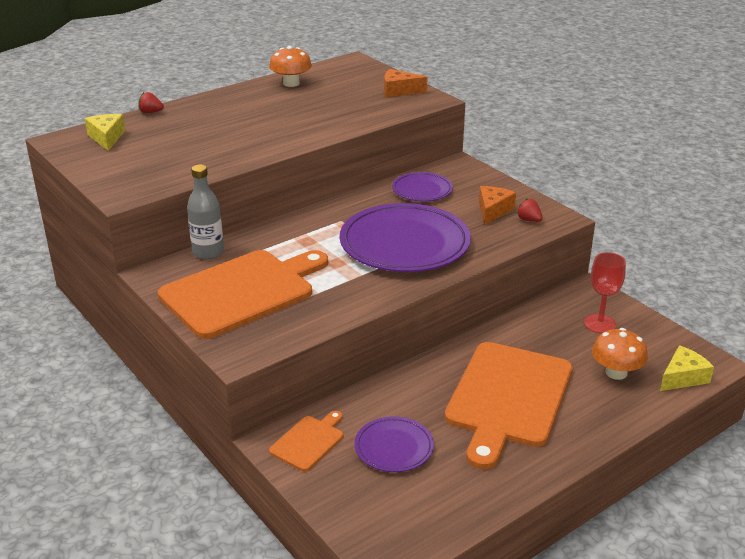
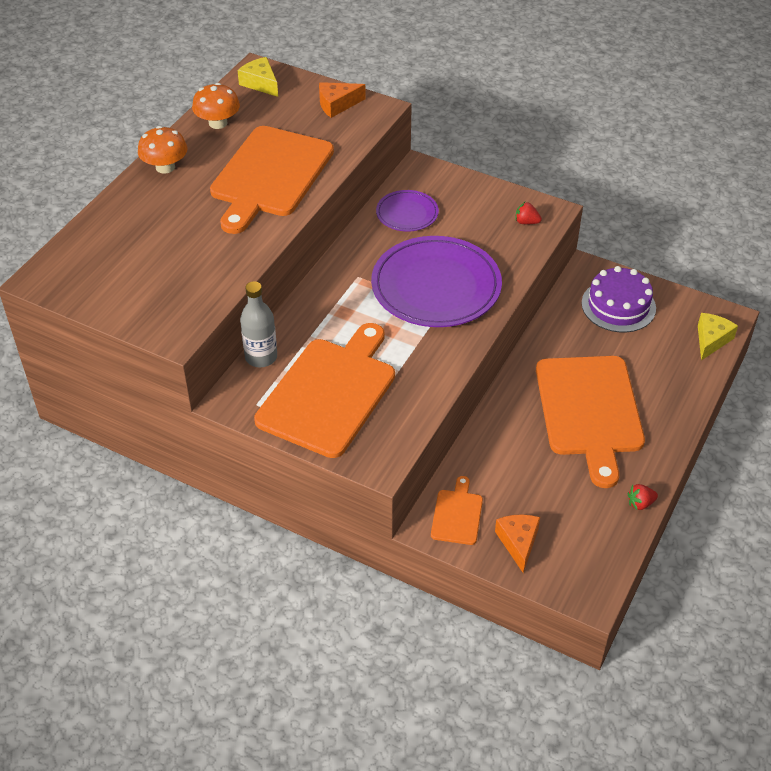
camera: 25 degrees left, 15 degrees up
(107, 138) = (88, 261): yellow cheese -> yellow cheese (260, 83)
(151, 112) = (103, 209): red strawberry -> red strawberry (640, 503)
(300, 120) = (270, 175): none -> orange cutting board
(394, 447) = (529, 494): purple plate -> none
(493, 211) = (488, 220): orange cheese -> orange cheese (518, 543)
(600, 324) = (618, 306): red goblet -> purple cake
(616, 372) = (658, 353): orange mushroom -> orange mushroom (165, 167)

